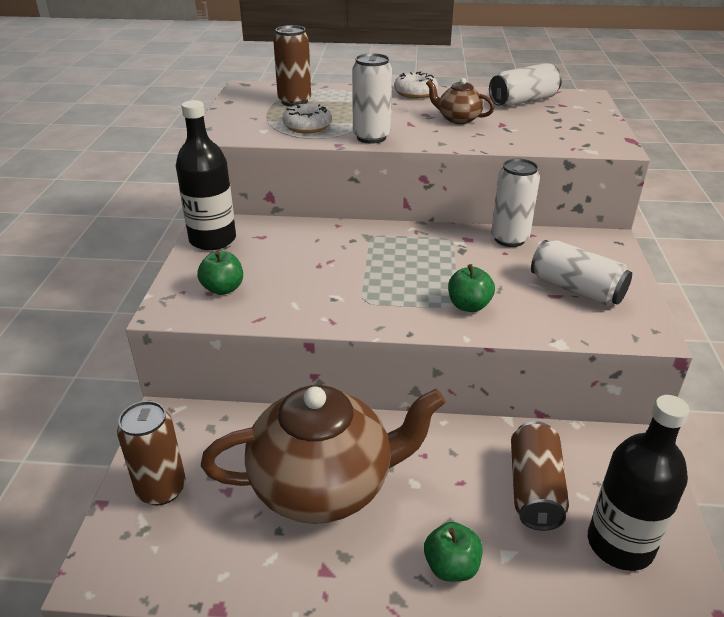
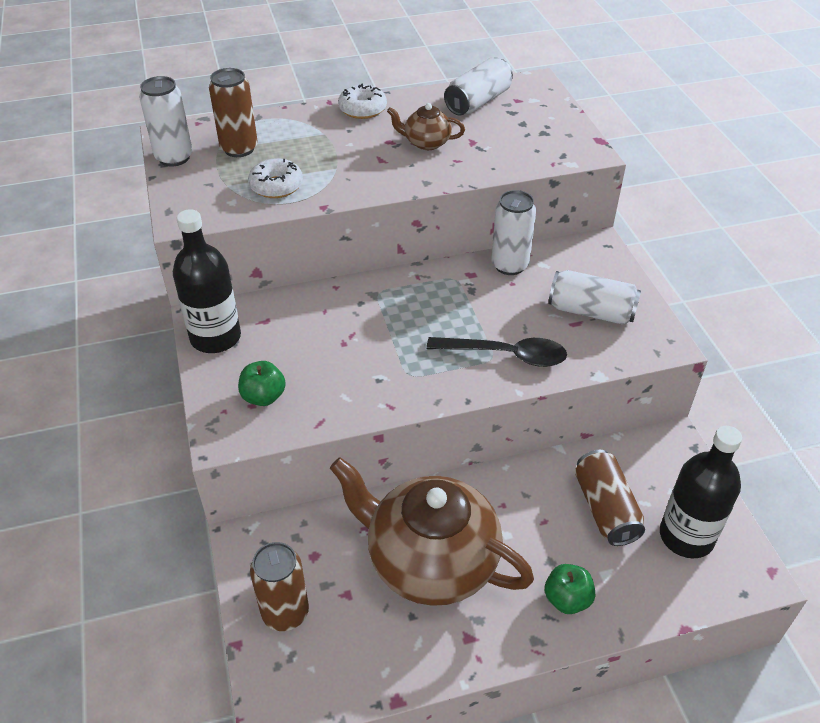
camera: 20 degrees left, 10 degrees up
(324, 485) = (430, 561): brown teapot -> brown teapot turned 120 degrees counterclockwise
(371, 137) = (352, 189): white can -> white can (174, 157)
(469, 305) = (506, 355): green apple -> black spoon

